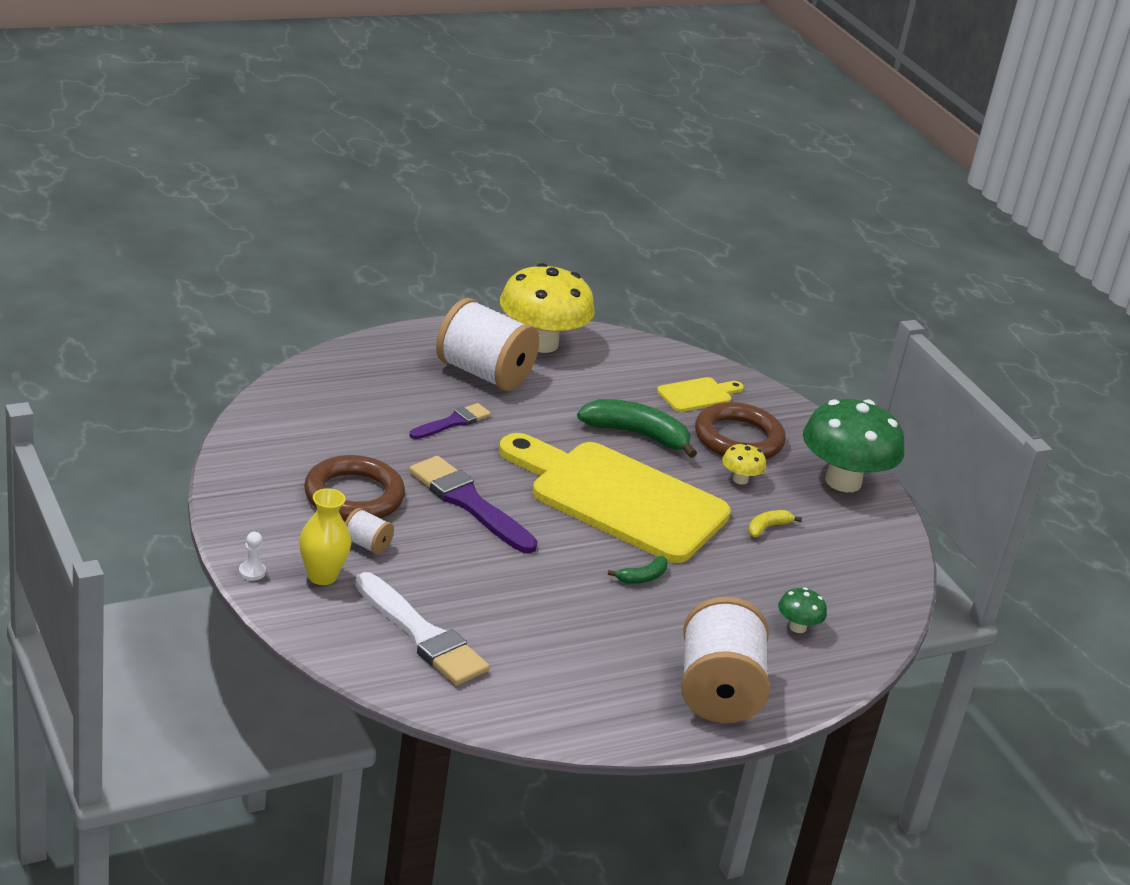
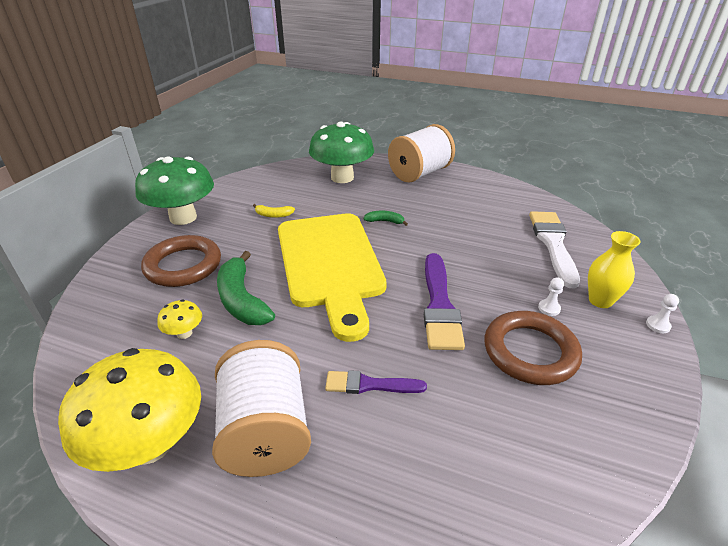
camera: 130 degrees left, 5 degrees up
(367, 544) = (549, 308): white spool -> white pawn
(698, 395) = (138, 310): yellow cutting board -> none
(740, 479) = (236, 242): yellow mushroom -> yellow mushroom (184, 333)
(797, 627) = (342, 177): green mushroom -> green mushroom, size x2.32

